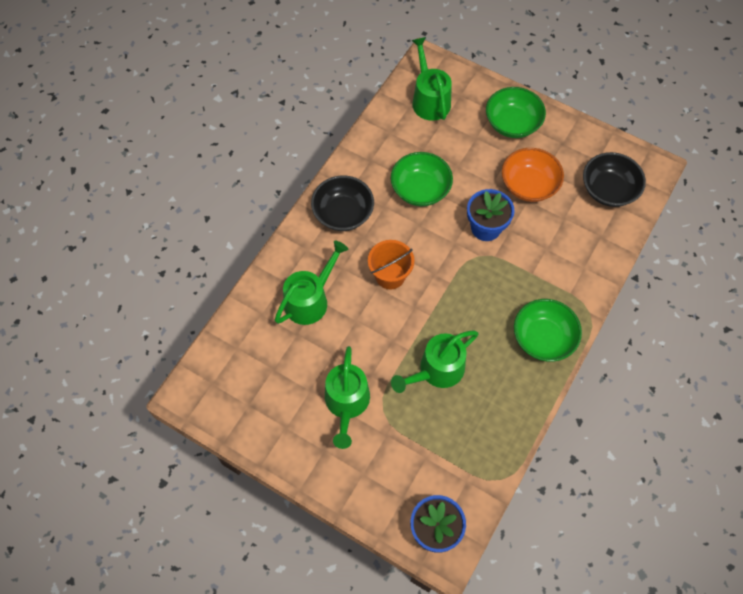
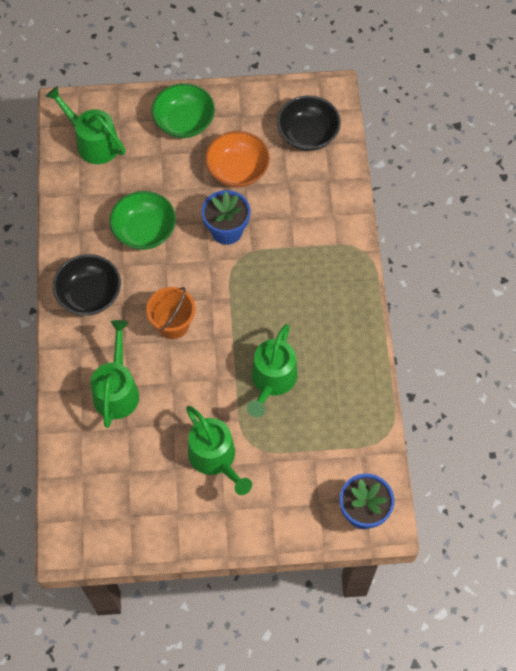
camera: 35 degrees left, 0 degrees up
(543, 338) = (341, 296): green bowl -> none

